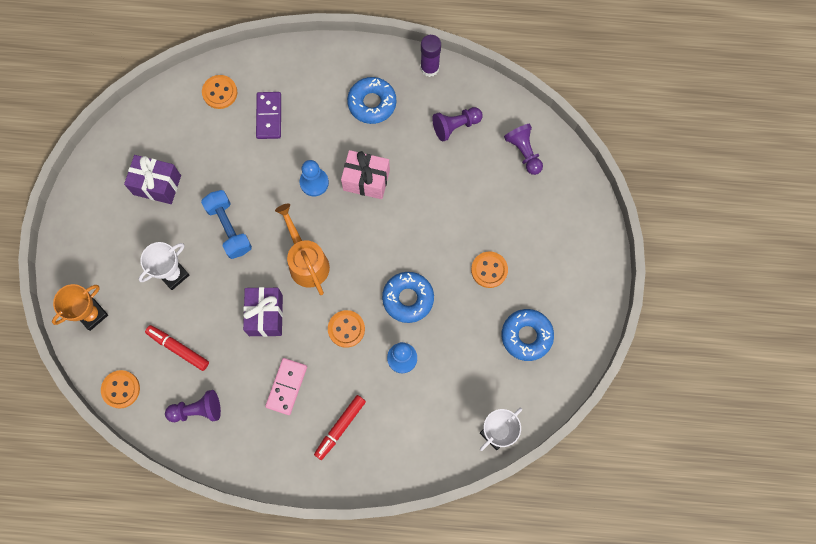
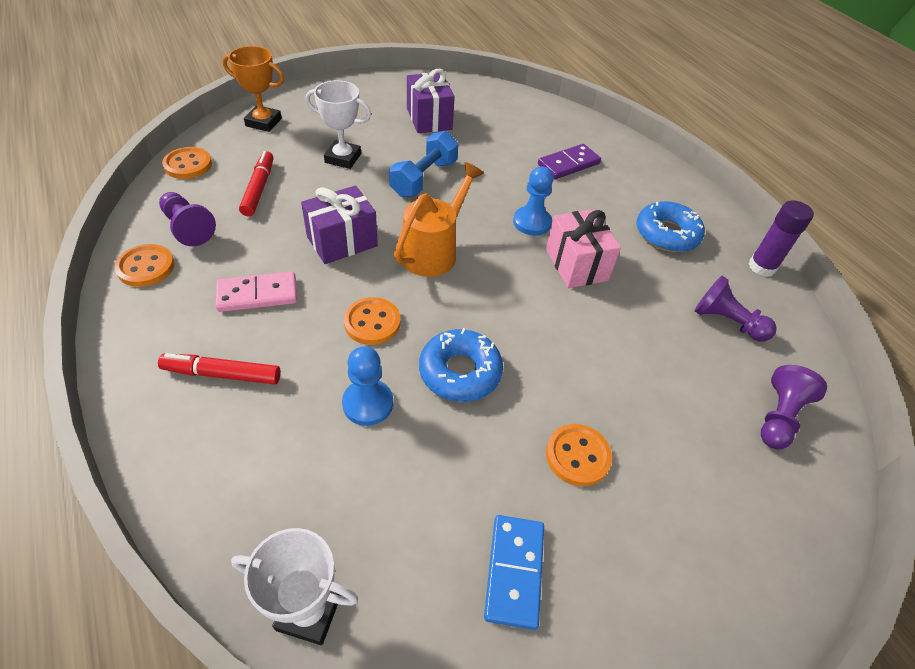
camera: 55 degrees right, 25 degrees down
(220, 92) = (557, 126): orange button -> orange button (146, 267)
(526, 336) = (514, 571): blue donut -> blue domino

